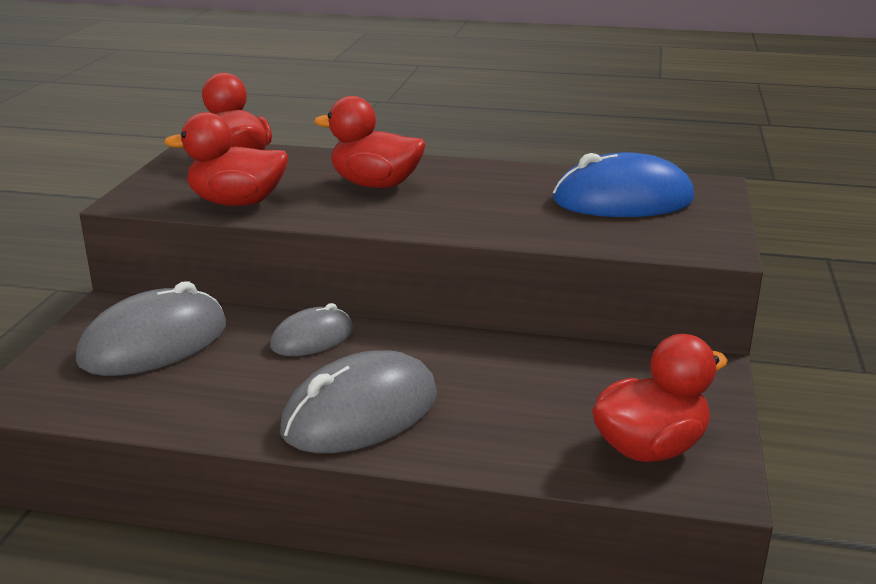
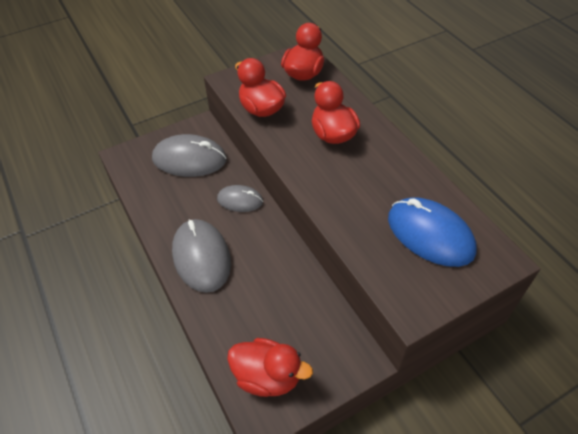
camera: 50 degrees right, 25 degrees up
(360, 412) = (201, 257): grey mouse -> grey mouse turned 60 degrees clockwise

